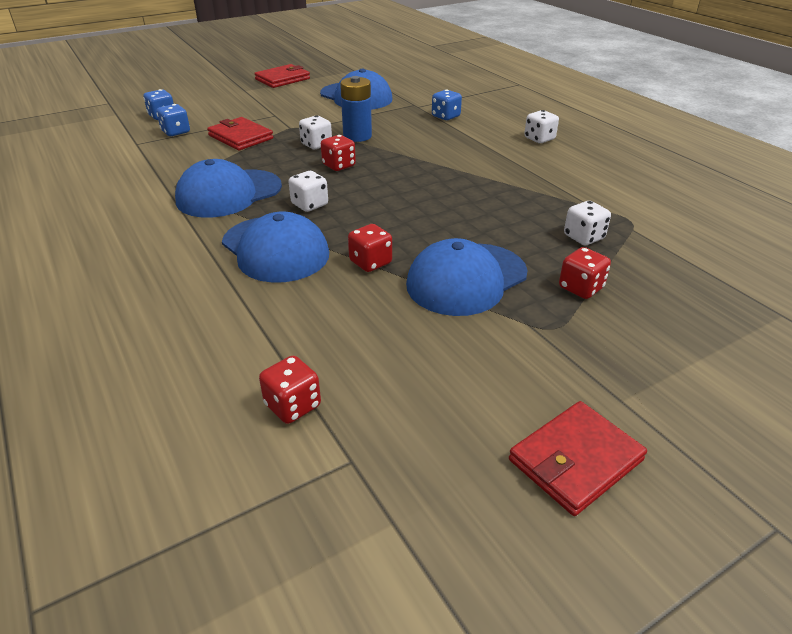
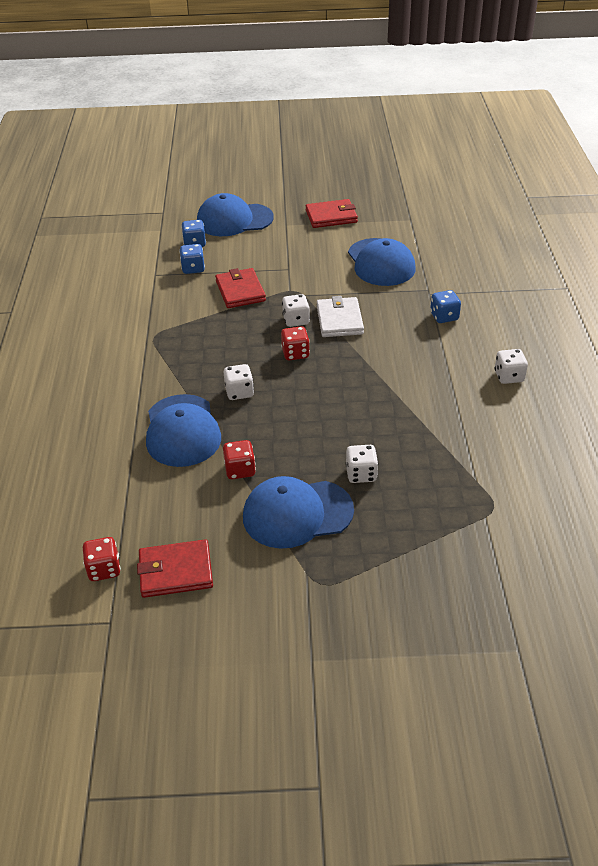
camera: 30 degrees right, 5 degrees up
(229, 194) = (187, 358): blue cap -> blue cap (234, 220)
(357, 136) = (339, 320): blue battery -> white wallet
(575, 460) = (239, 685): red wallet -> red wallet (175, 571)
(581, 288) = (377, 557): red dice -> none
(583, 237) = (431, 509): white dice -> white dice (361, 474)

